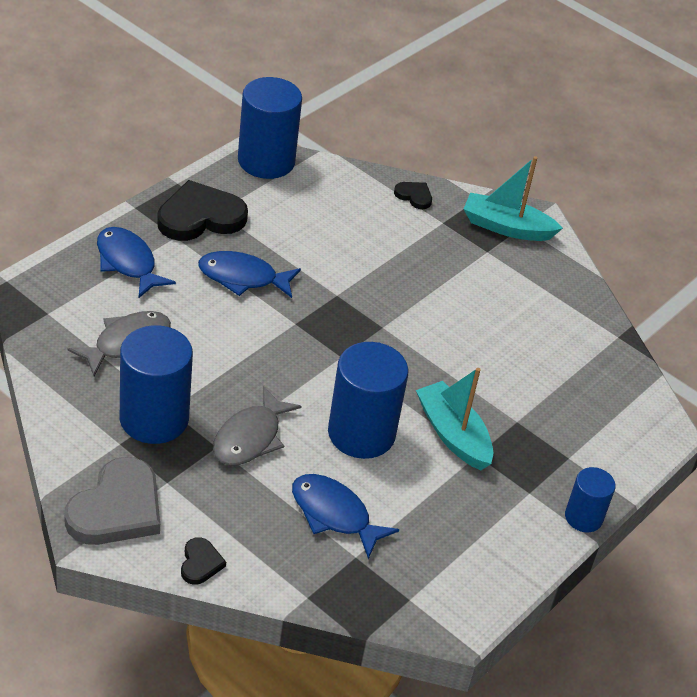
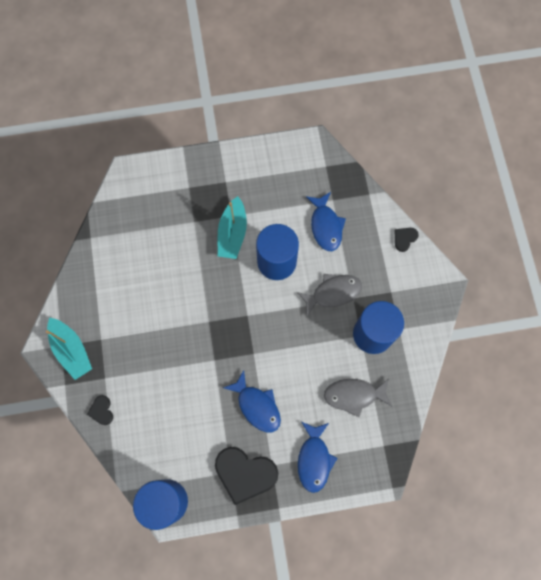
camera: 135 degrees left, 30 degrees up
(117, 508) = (424, 291): grey heart -> none
(583, 517) = (213, 155): blue cylinder -> none

